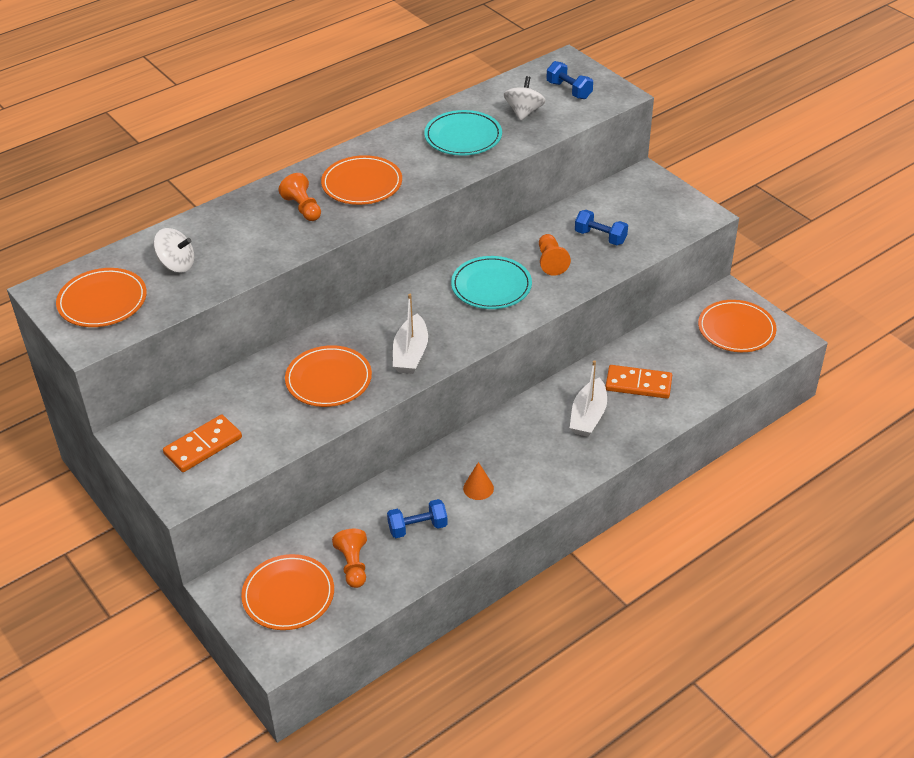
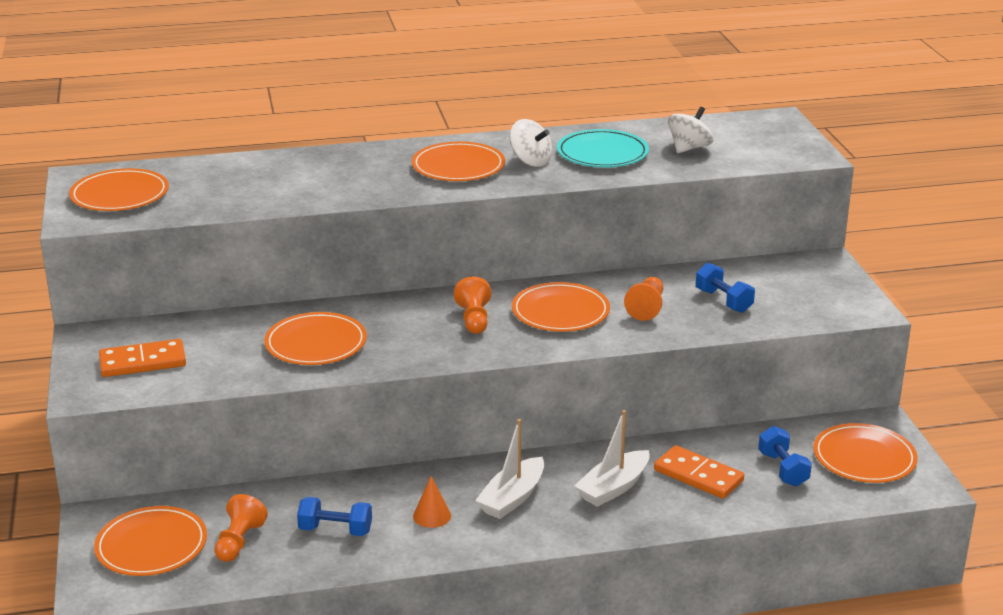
camera: 25 degrees right, 15 degrees down
(177, 265) = (215, 185): white spinning top -> white spinning top (530, 161)
(303, 208) = (380, 171): orange pawn -> orange pawn (474, 319)
(410, 353) = (420, 345): white boat -> white boat (512, 498)
(491, 286) = (560, 312): turquoise plate -> orange plate
(569, 90) = (758, 141): blue dumbbell -> blue dumbbell (783, 469)

